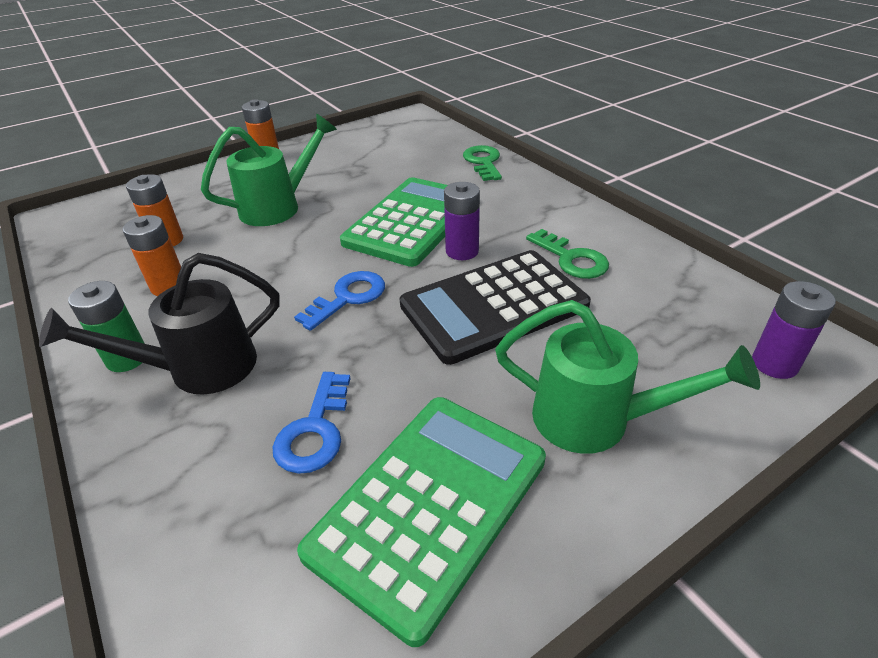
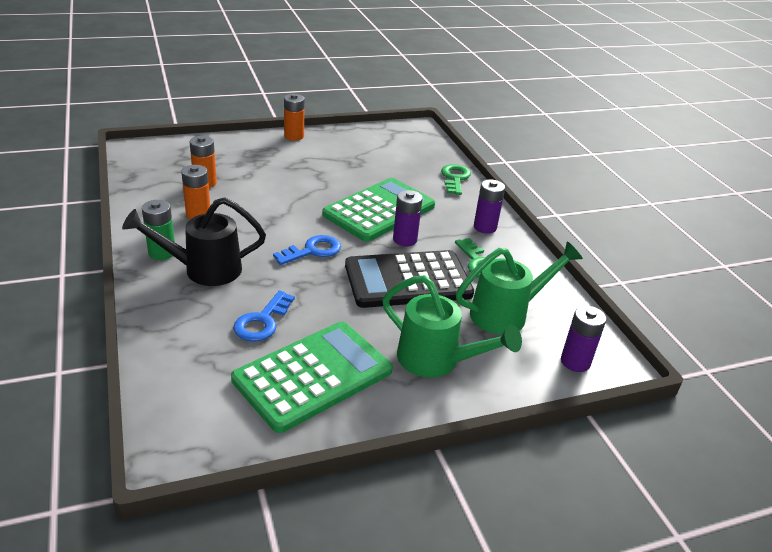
camera: 10 degrees right, 5 degrees down
(278, 207) = (288, 177): green watering can -> green watering can (506, 314)
(550, 211) = (485, 227): none -> purple battery

